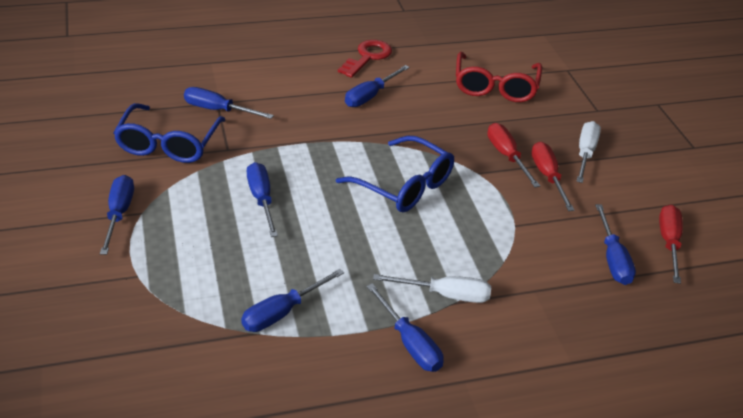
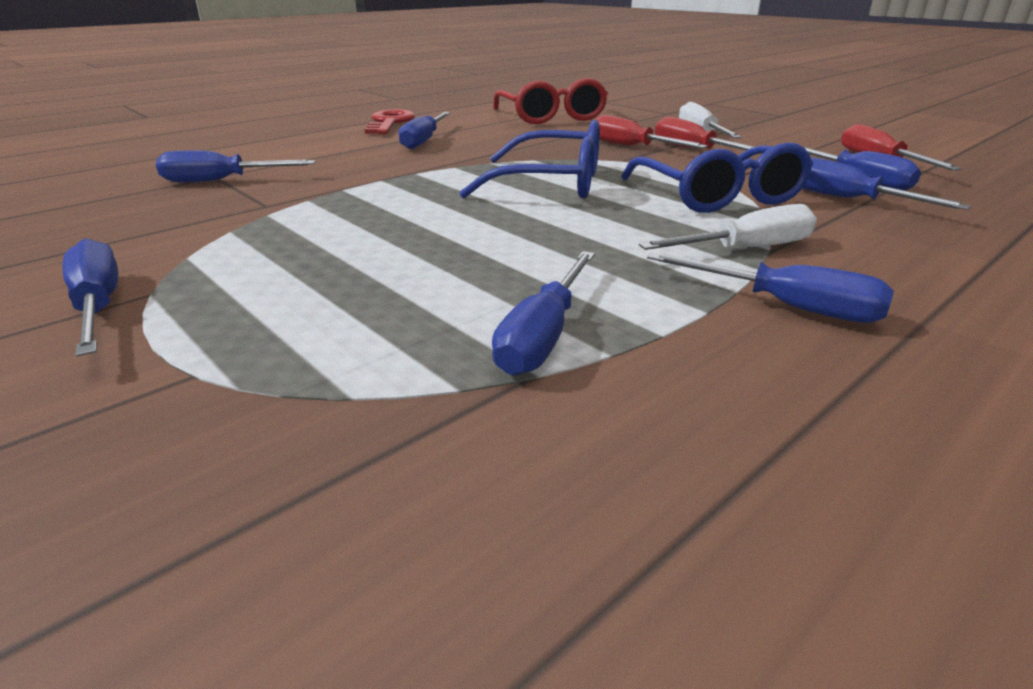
camera: 25 degrees left, 10 degrees down
(168, 144) = (157, 219): blue glasses -> blue glasses (718, 196)
(261, 199) = (366, 233): blue screwdriver -> blue screwdriver (849, 199)

